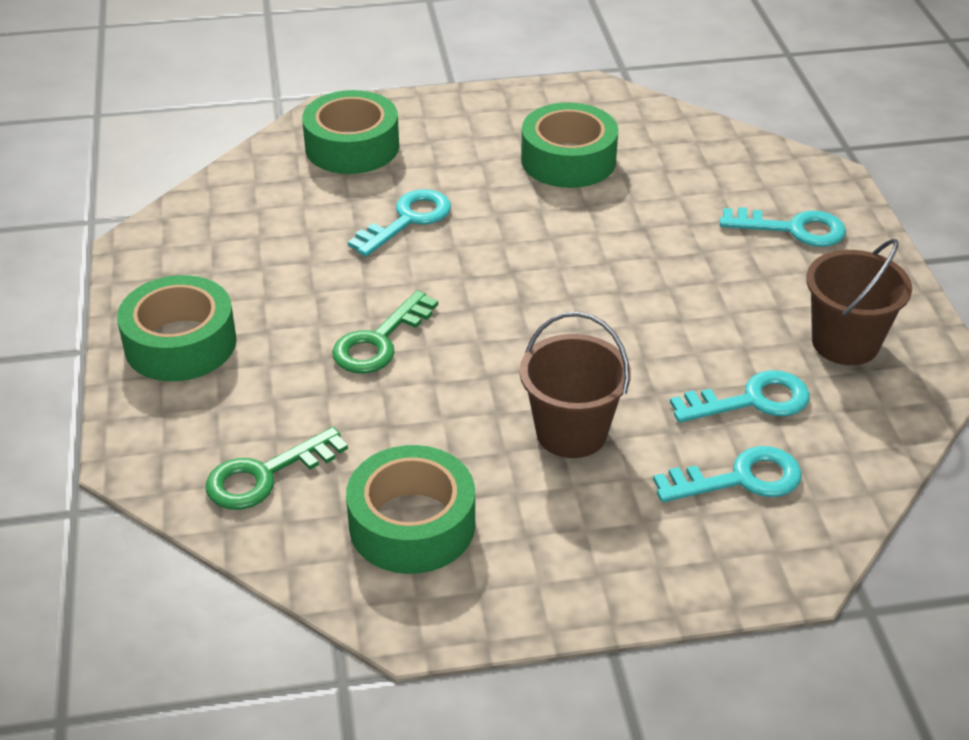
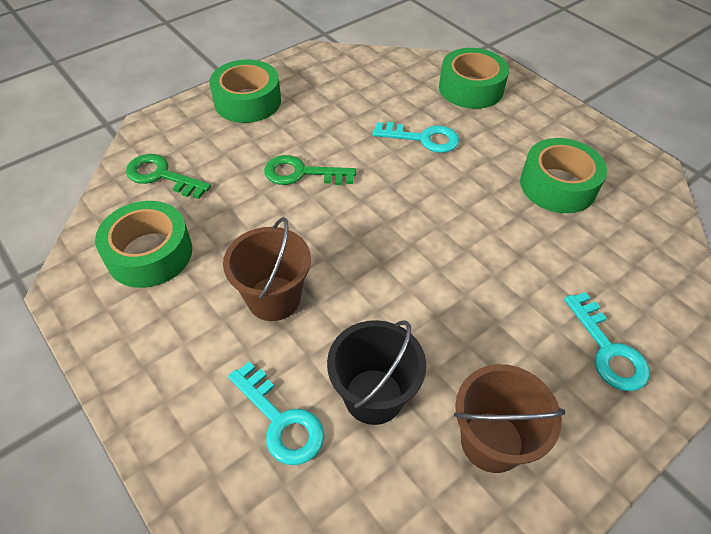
camera: 60 degrees right, 10 degrees up
(751, 401) = (373, 396): turquoise key -> black bucket

